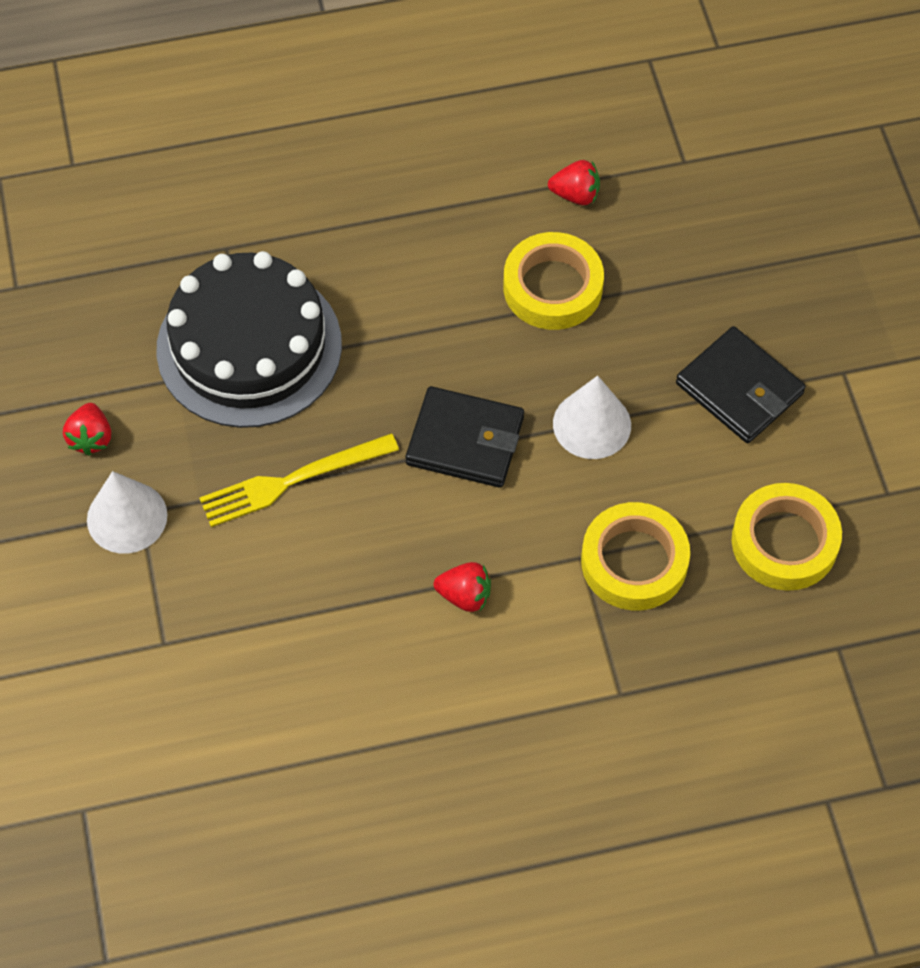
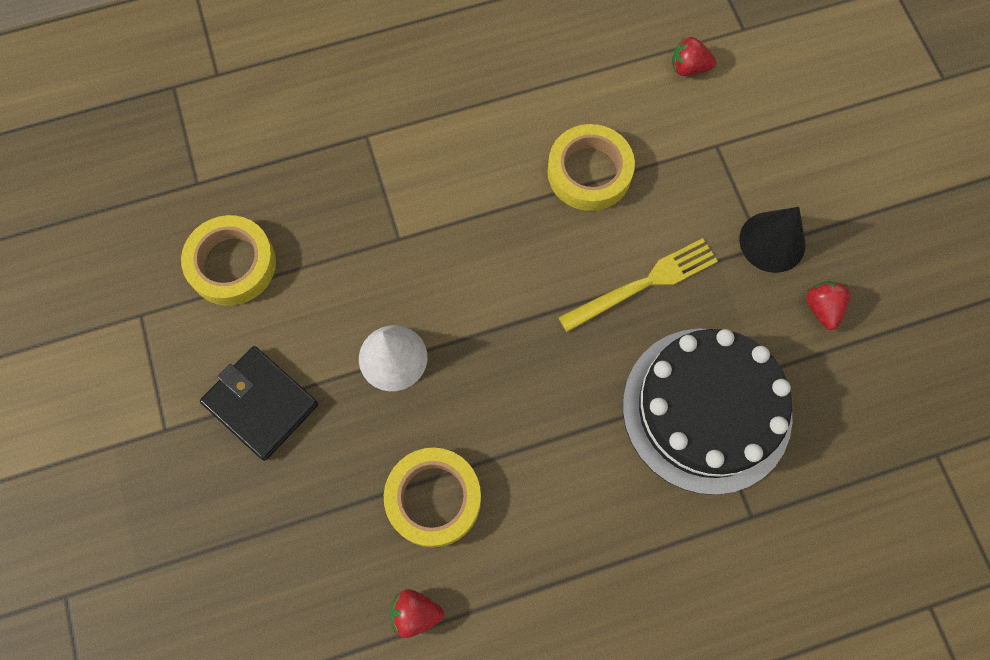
camera: 175 degrees right, 10 degrees up
(127, 517) = (772, 241): white cone -> black cone
(465, 441) = (502, 332): black wallet -> none
(465, 595) = (490, 199): red strawberry -> red strawberry (688, 68)
(634, 561) = (355, 238): yellow tape -> yellow tape (589, 172)

